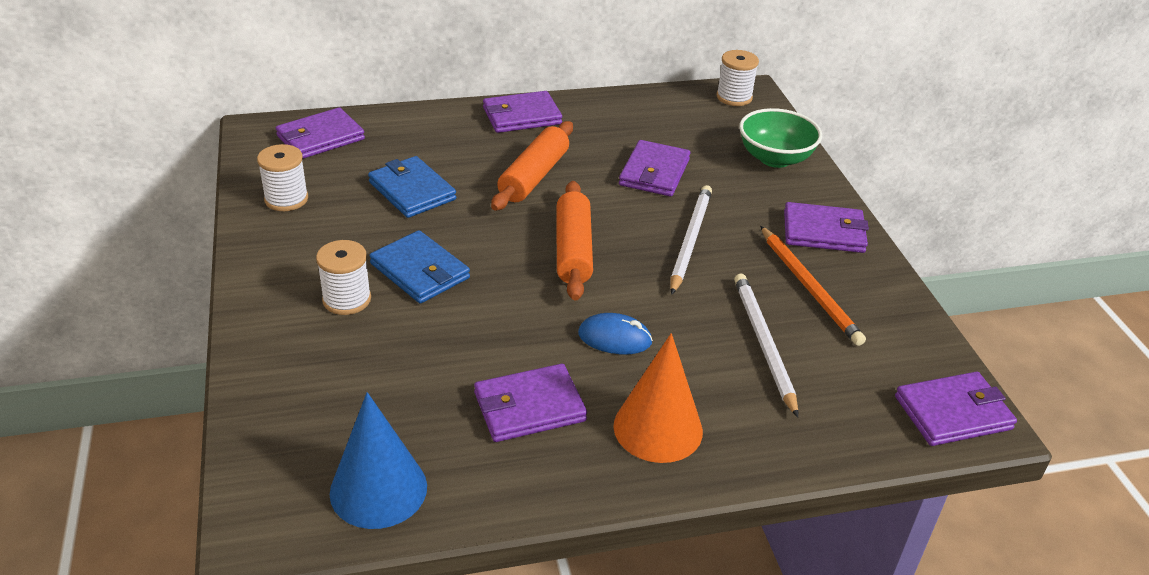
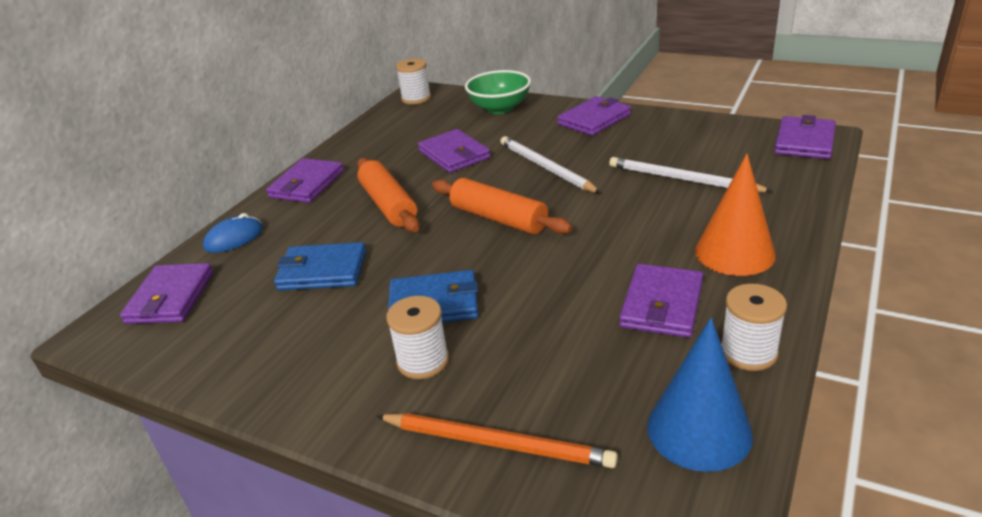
camera: 45 degrees left, 5 degrees down
(286, 199) = (229, 351): white spool -> white spool (748, 352)
(615, 338) = (619, 236): blue mouse -> blue mouse (234, 238)
(809, 288) = (643, 144): orange pencil -> orange pencil (497, 443)

